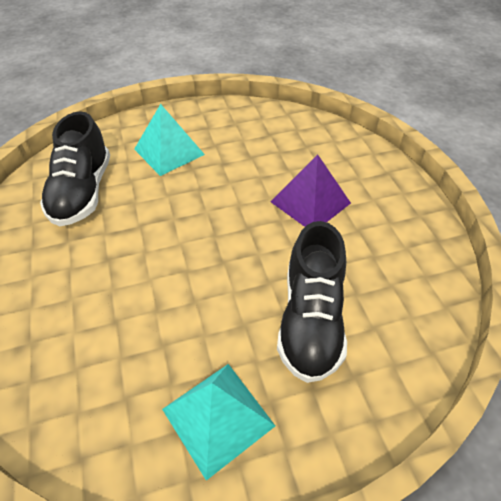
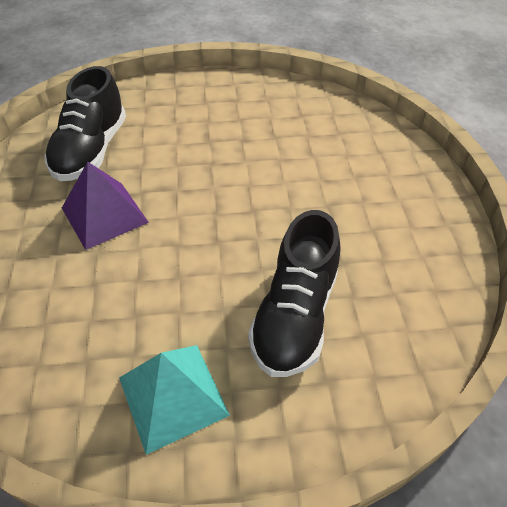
camera: 10 degrees right, 0 degrees up
(169, 151) = (189, 120): turquoise pyramid -> none
(310, 202) = (327, 193): purple pyramid -> purple pyramid (104, 215)

